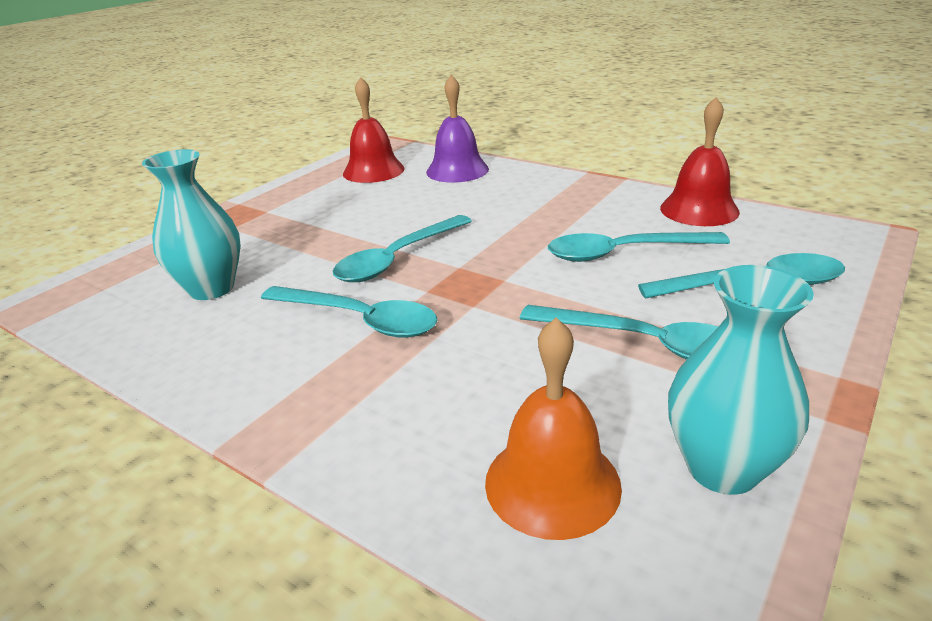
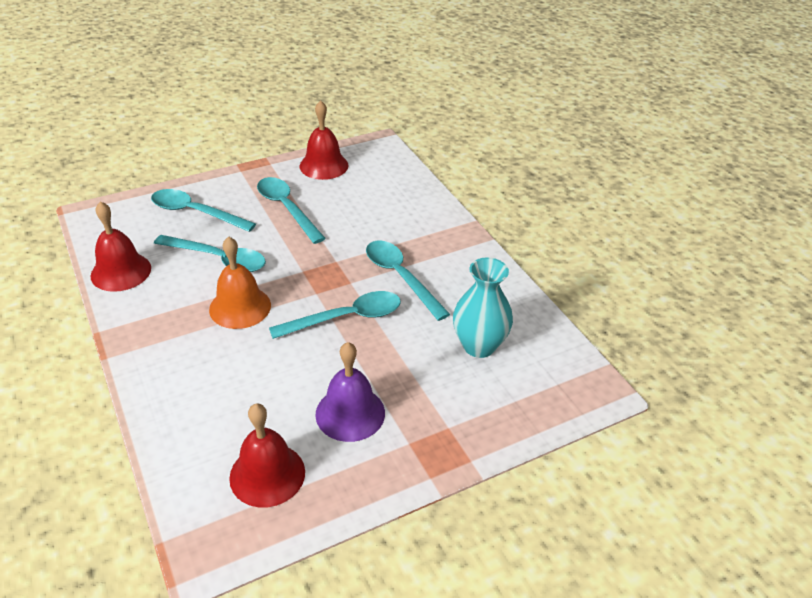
camera: 155 degrees left, 10 degrees up
(457, 170) = (195, 425): purple bell -> purple bell (350, 413)
(552, 483) = (380, 181): orange bell -> orange bell (240, 307)
(722, 468) = (324, 165): turquoise vase -> red bell

